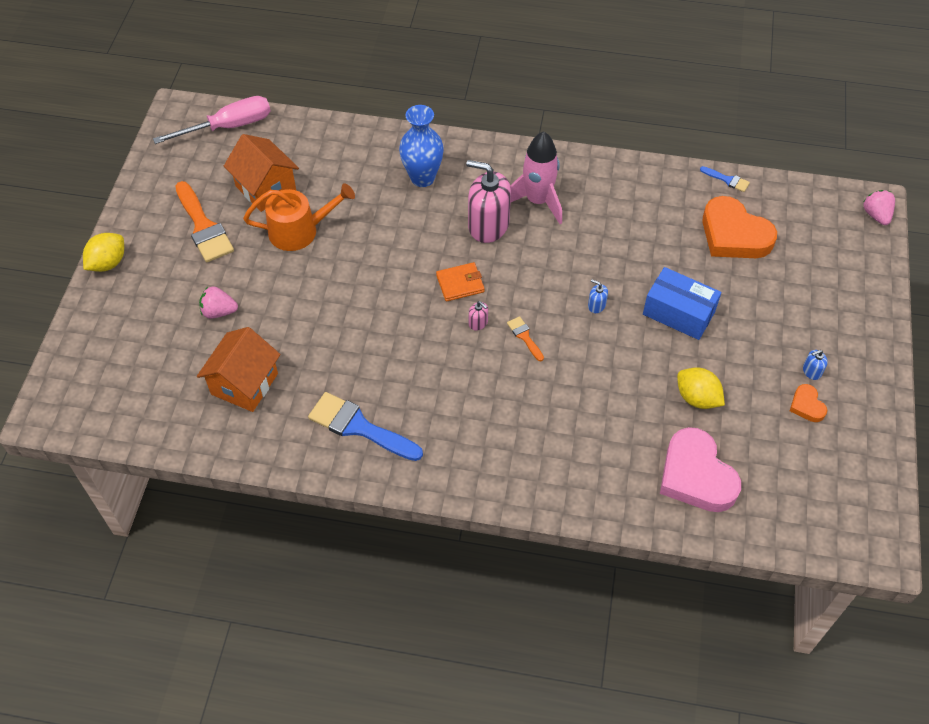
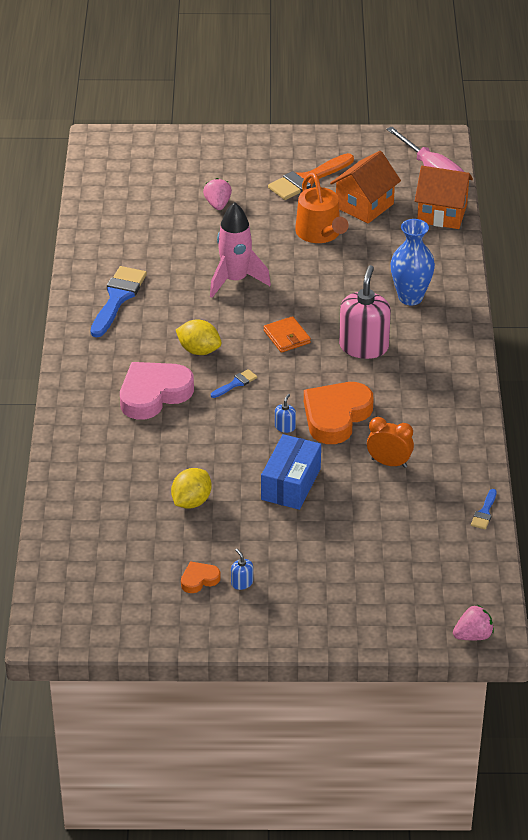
camera: 80 degrees right, 15 degrees down
(108, 263) = (253, 138): yellow lemon -> yellow lemon (199, 350)
(244, 384) = (147, 230): orange house -> orange house (442, 214)
(478, 323) = (244, 353): pink soap dispenser -> none
(524, 336) = (236, 383): orange brush -> blue brush
(537, 201) = (406, 376): pink rocket -> pink rocket (235, 280)
(657, 234) = (389, 463): none -> orange clock
(696, 476) = (105, 505): pink heart -> pink heart (154, 394)
(734, 235) = (406, 520): orange heart -> orange heart (336, 416)

